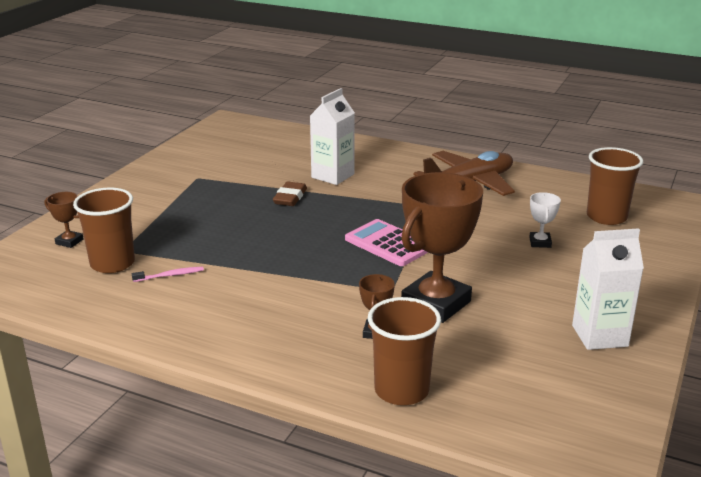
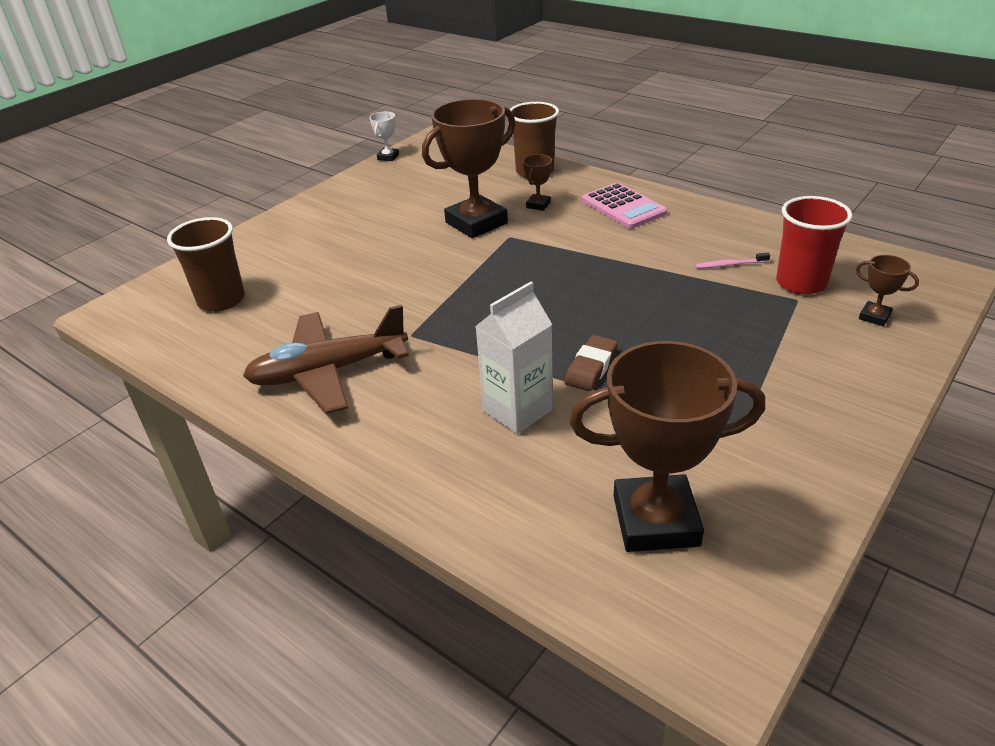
camera: 165 degrees left, 10 degrees up
(112, 263) = (801, 283): brown cup -> red cup
(250, 146) = (656, 521): none -> brown trophy
(388, 244) = (489, 284): pink calculator -> pink calculator (623, 207)
(540, 242) = (329, 274): white trophy -> white trophy (388, 157)
(599, 336) = (367, 193): white carton -> none

